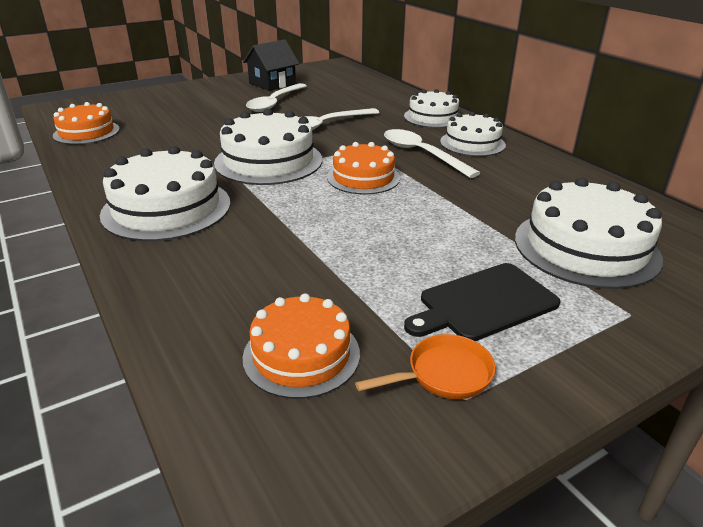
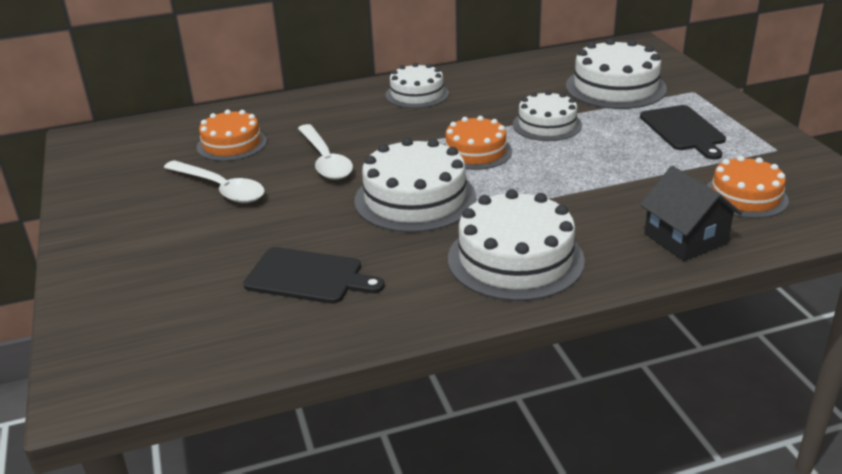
camera: 75 degrees left, 0 degrees up
(86, 132) = (240, 342): orange cake -> orange cake (231, 144)
(156, 140) = (308, 276): none -> black cutting board
(272, 84) = (132, 188): black house -> black house (685, 238)
(422, 154) = (432, 119): white spoon -> none
(433, 117) = (337, 102): white cake -> white cake (547, 125)
(443, 374) = (757, 153): orange pan -> none

